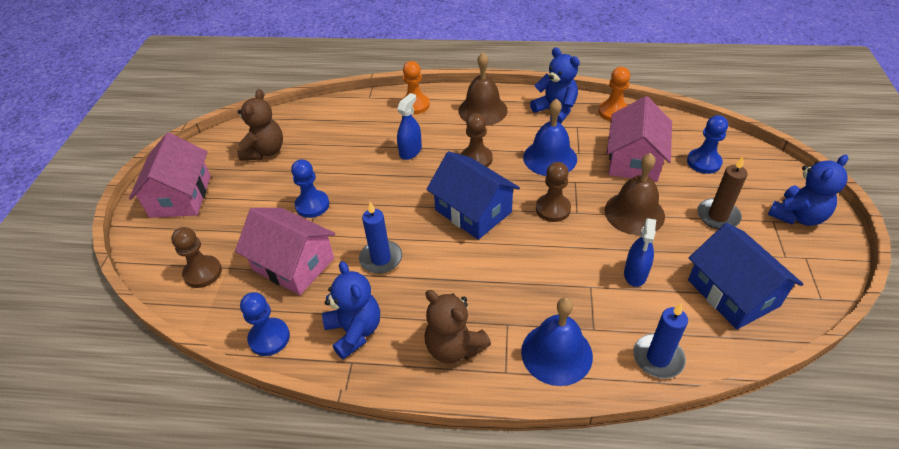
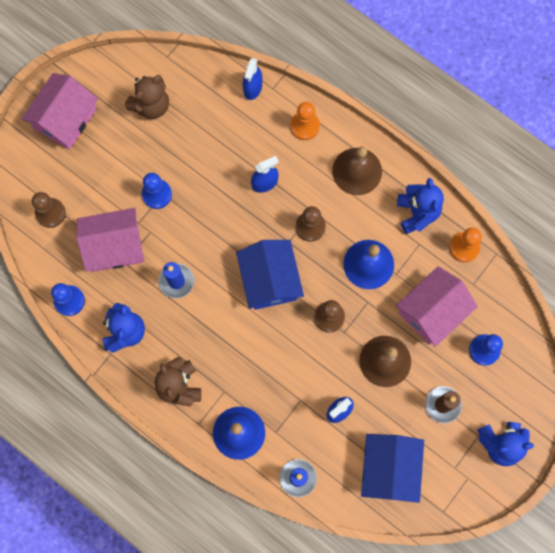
camera: 30 degrees right, 30 degrees up
(293, 264) = (115, 246): pink house -> pink house turned 75 degrees counterclockwise
(351, 104) = (252, 88): none -> blue spray bottle

